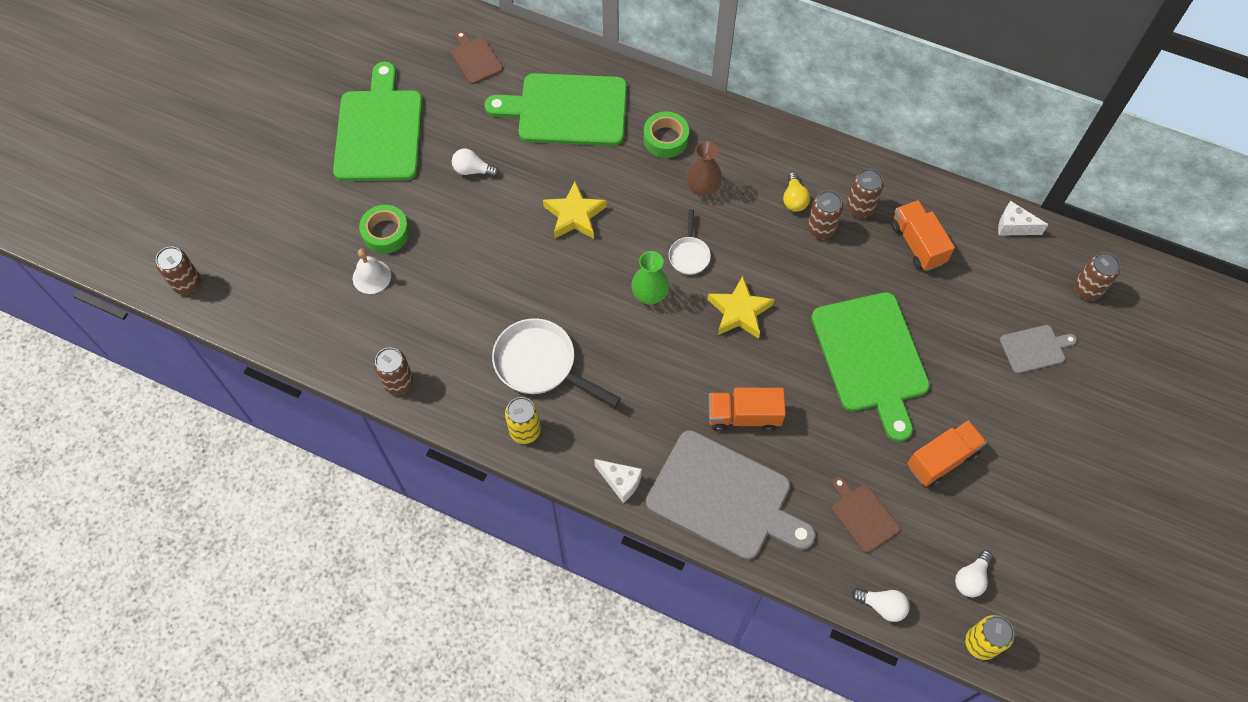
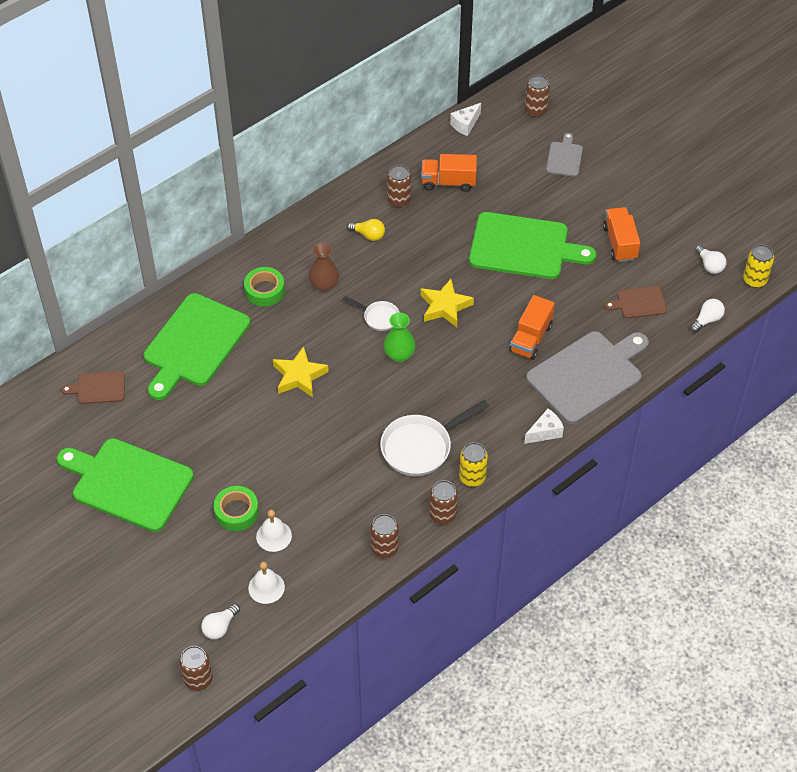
camera: 65 degrees left, 10 degrees down
(310, 296) = (266, 587): none -> white bell
(473, 170) = (212, 429): white light bulb -> white light bulb (220, 627)
(820, 229) = (403, 230): brown can -> brown can (442, 515)

